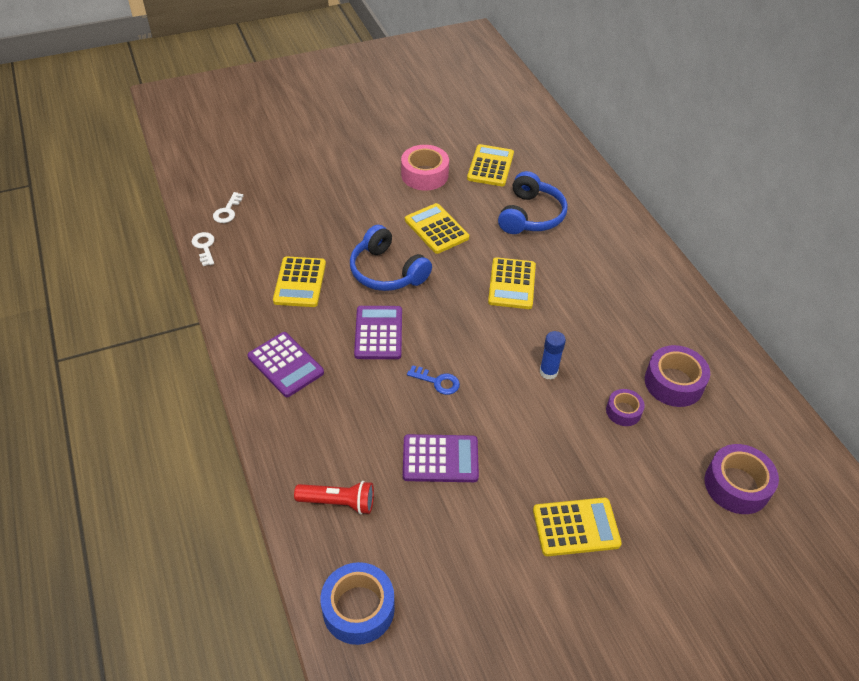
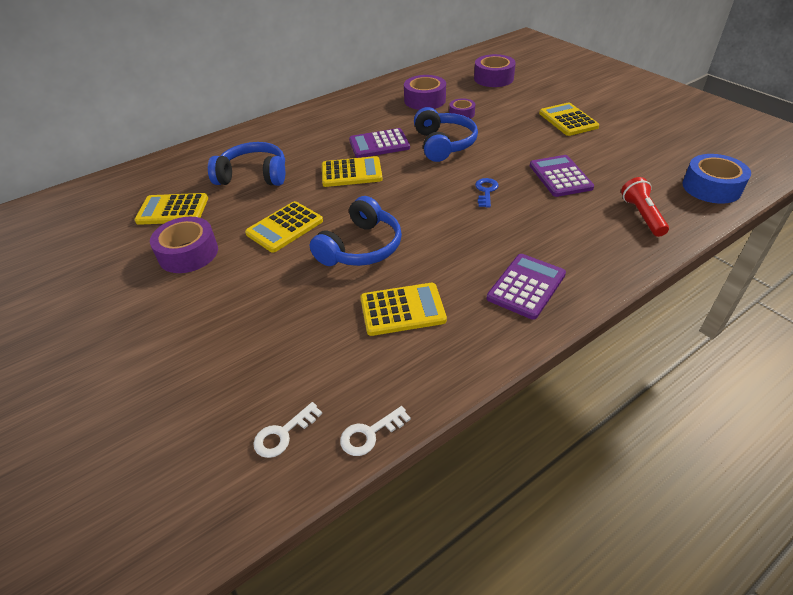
camera: 100 degrees left, 5 degrees down
(227, 211) = (283, 434): white key -> white key turned 135 degrees clockwise
(378, 333) = (449, 234): purple calculator -> purple calculator (379, 144)
(424, 175) = (188, 253): pink tape -> purple tape
(548, 372) = (443, 144): blue glue stick -> blue headphones

